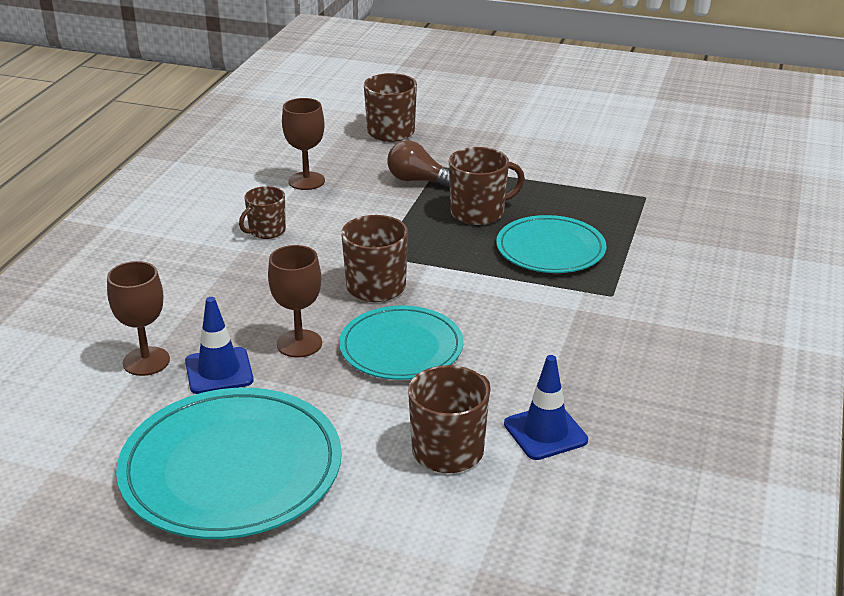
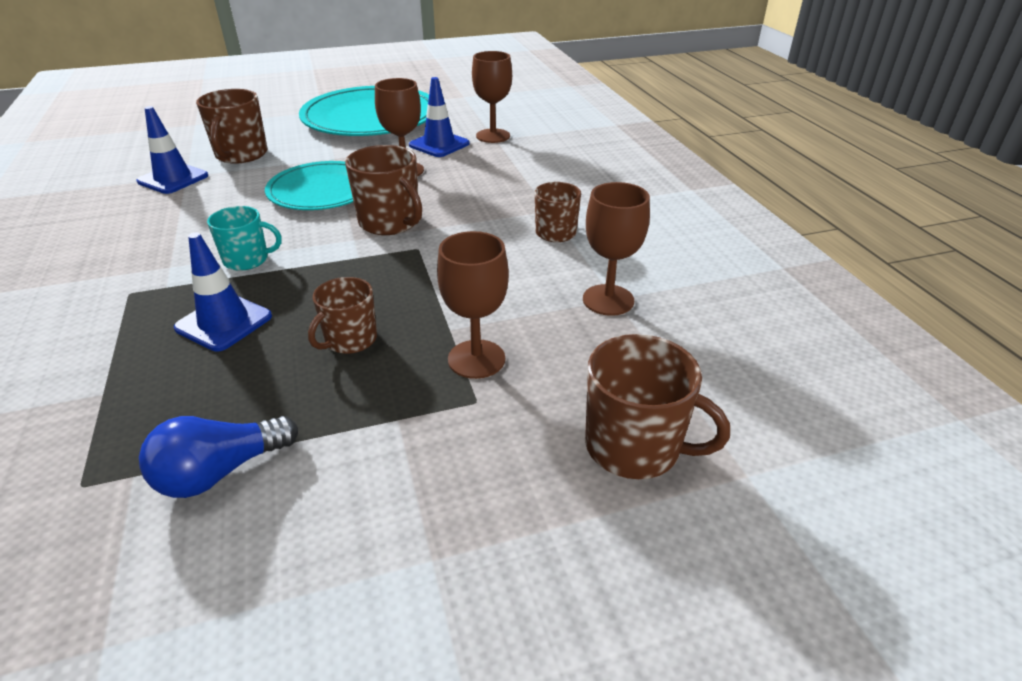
camera: 145 degrees right, 5 degrees up
(418, 180) = (476, 359): brown light bulb -> brown goblet
(479, 212) = (350, 340): brown mug -> brown mug, size x0.66
(513, 292) = (247, 260): none -> turquoise mug
(550, 249) = (224, 322): turquoise plate -> blue traffic cone
(578, 181) = (220, 472): none -> blue light bulb

